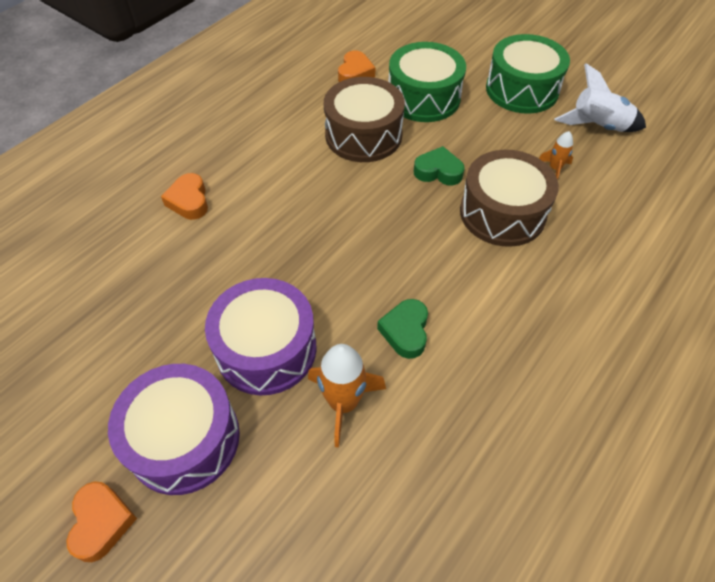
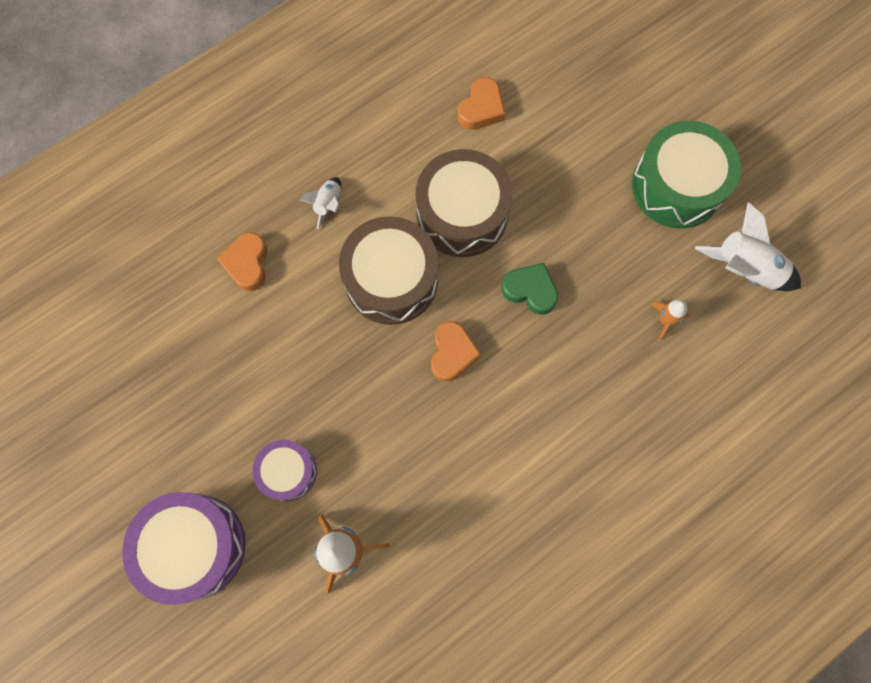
camera: 15 degrees right, 20 degrees up
(102, 522) = (113, 606): orange heart -> orange heart (452, 353)
(250, 149) = (328, 204): none -> white rocket
(266, 349) = (288, 472): purple drum -> purple drum, size x0.58
(405, 331) = (428, 489): green heart -> none
(423, 98) = (551, 170): green drum -> none
(502, 213) = (580, 367): brown drum -> brown drum (391, 279)

